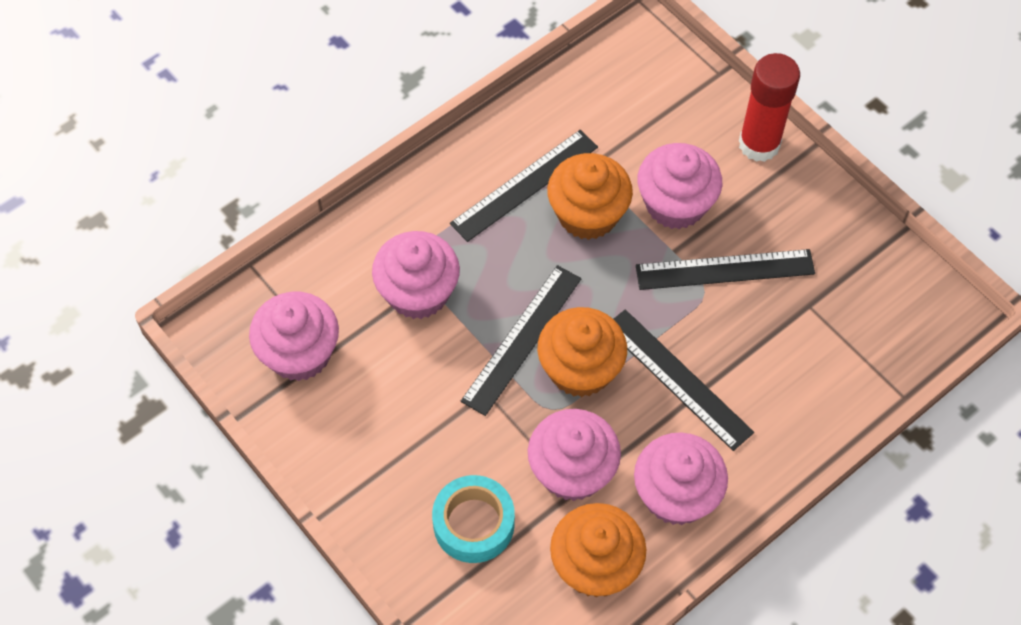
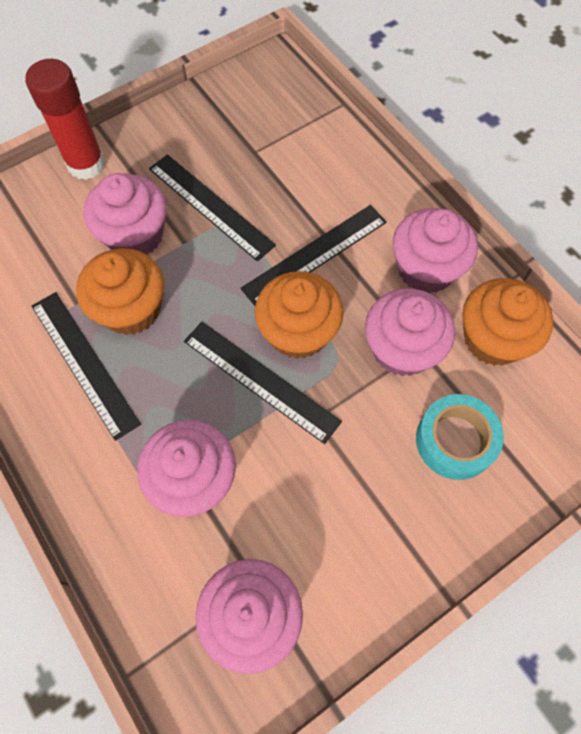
camera: 85 degrees left, 5 degrees up
(725, 270) = (211, 206): black ruler -> black ruler turned 45 degrees counterclockwise

